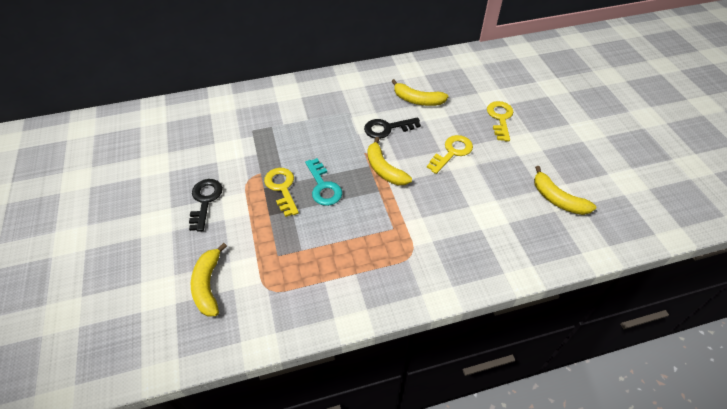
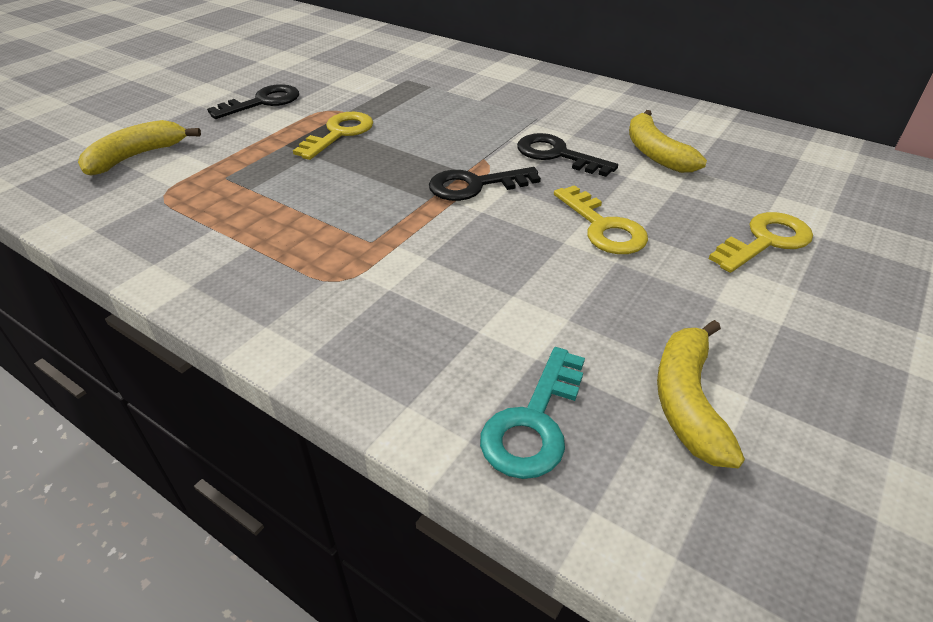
camera: 50 degrees right, 10 degrees down
(323, 186) = (379, 157): turquoise key -> turquoise key (534, 422)
(384, 169) = (475, 186): yellow banana -> black key
(452, 152) = (603, 227): yellow key -> yellow key turned 60 degrees clockwise

